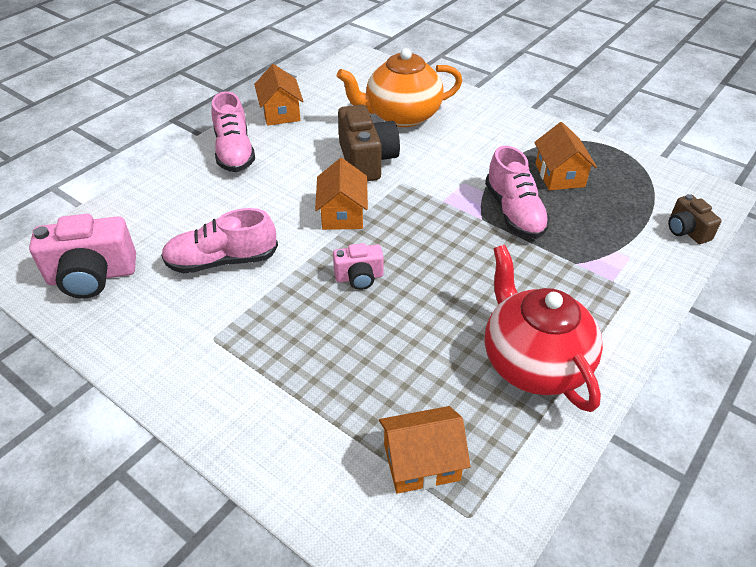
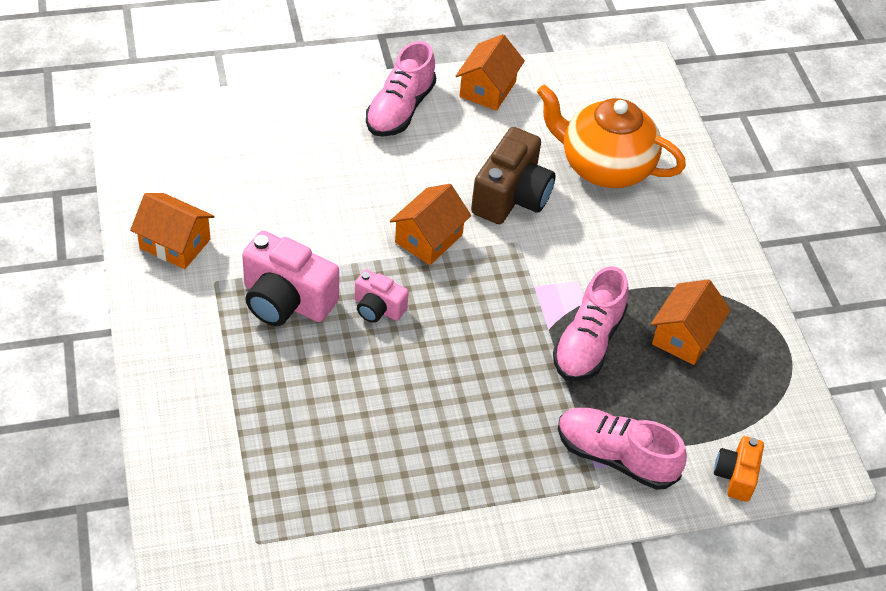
camera: 35 degrees right, 5 degrees up
(92, 276) = (176, 164): pink camera -> pink camera (286, 301)
(222, 261) = (284, 217): pink shoe -> pink shoe (615, 457)
(421, 462) = (265, 483): orange house -> orange house (175, 244)
(533, 362) = (435, 479): red teapot -> none
(686, 230) = (736, 476): brown camera -> orange camera

